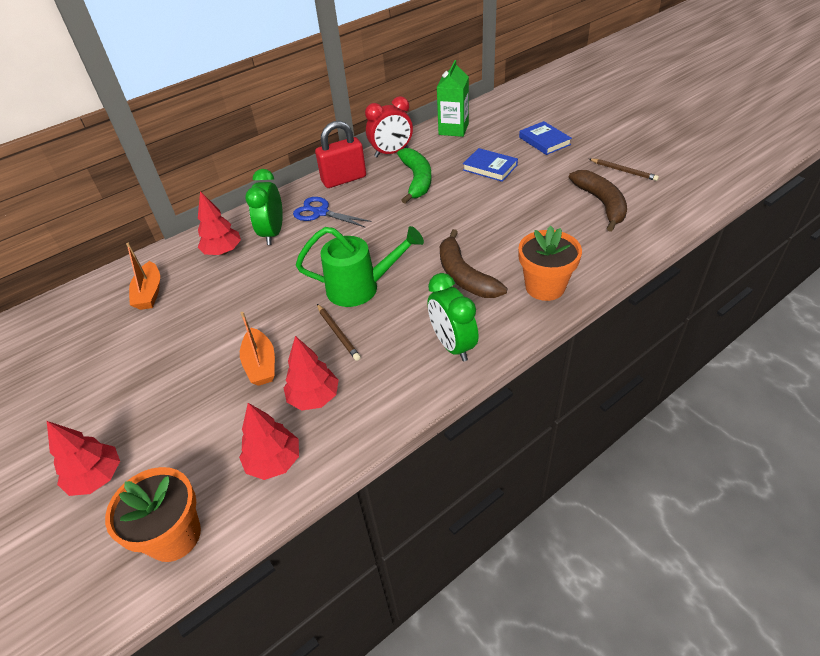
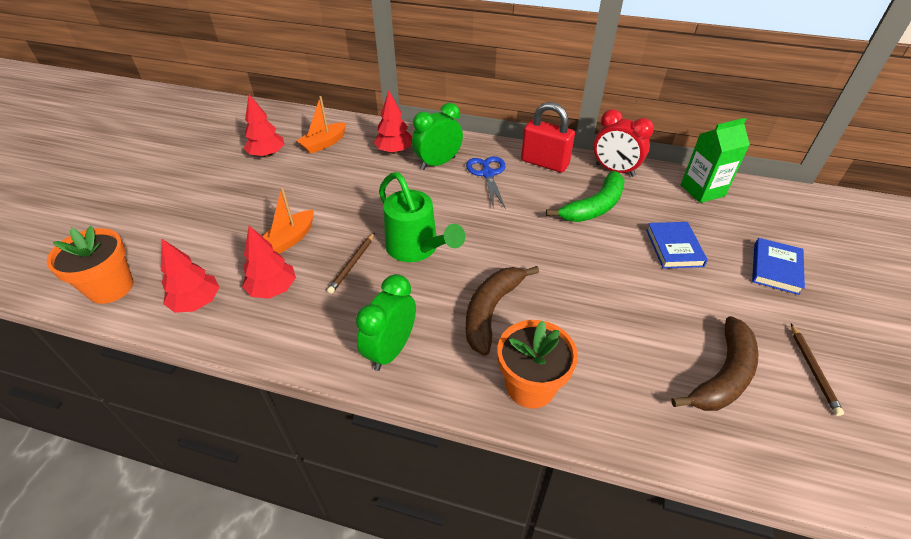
camera: 50 degrees right, 0 degrees up
(97, 478) = (146, 222): red tree -> red tree (267, 154)

